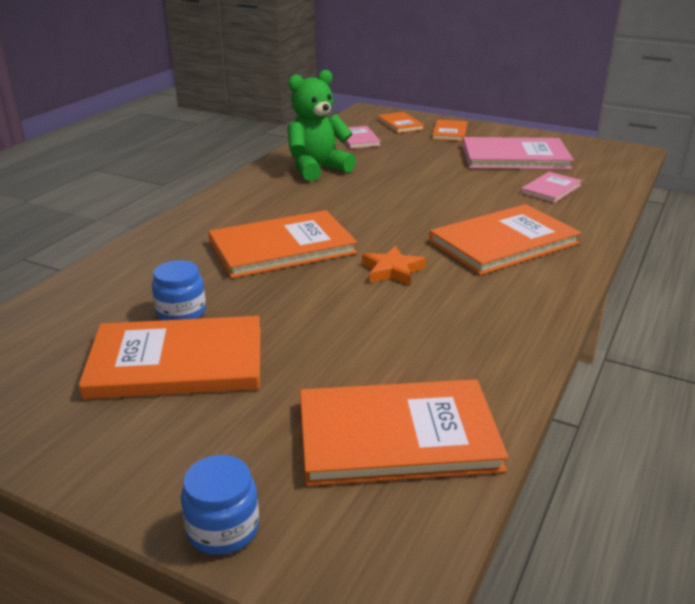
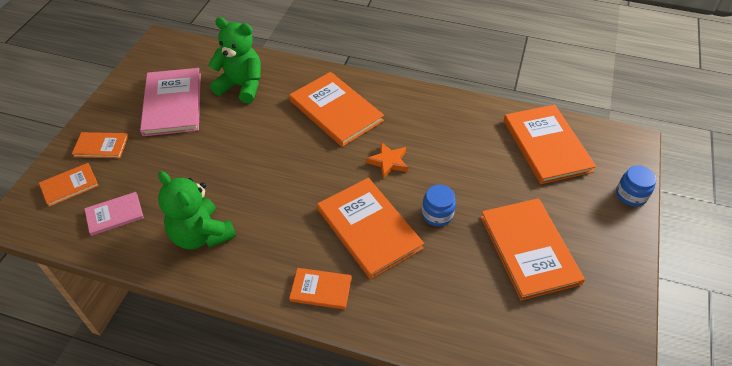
camera: 100 degrees left, 20 degrees up
(181, 312) = (476, 265): blue jar -> blue jar (437, 214)
(215, 217) = (321, 289): none -> orange book
(551, 189) = (241, 86): pink book -> green teddy bear

